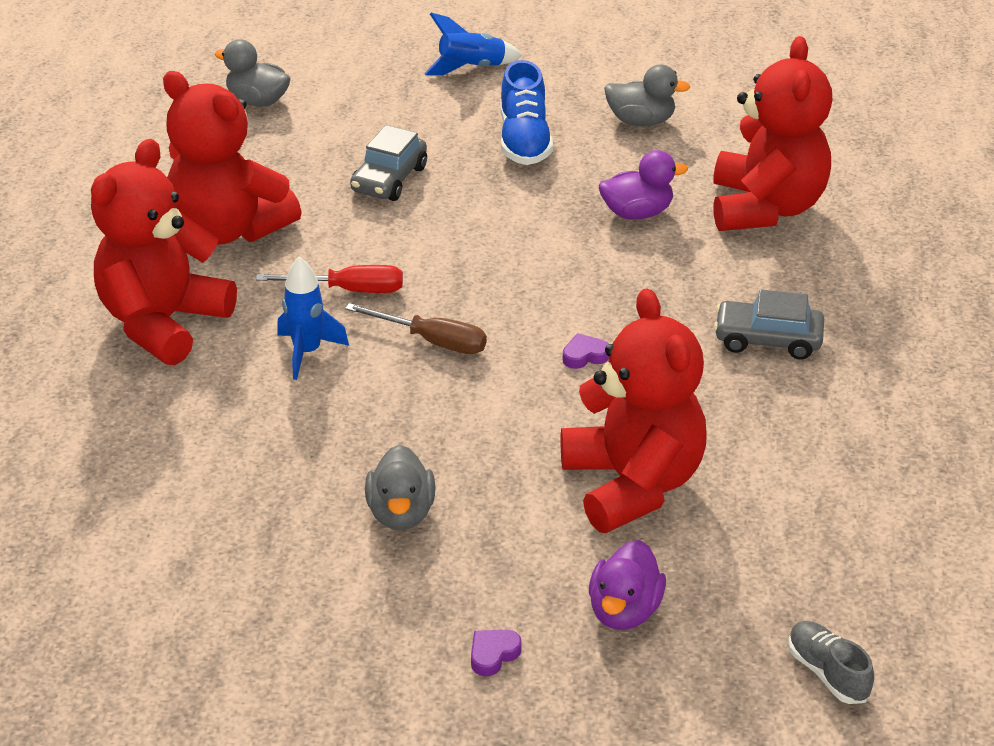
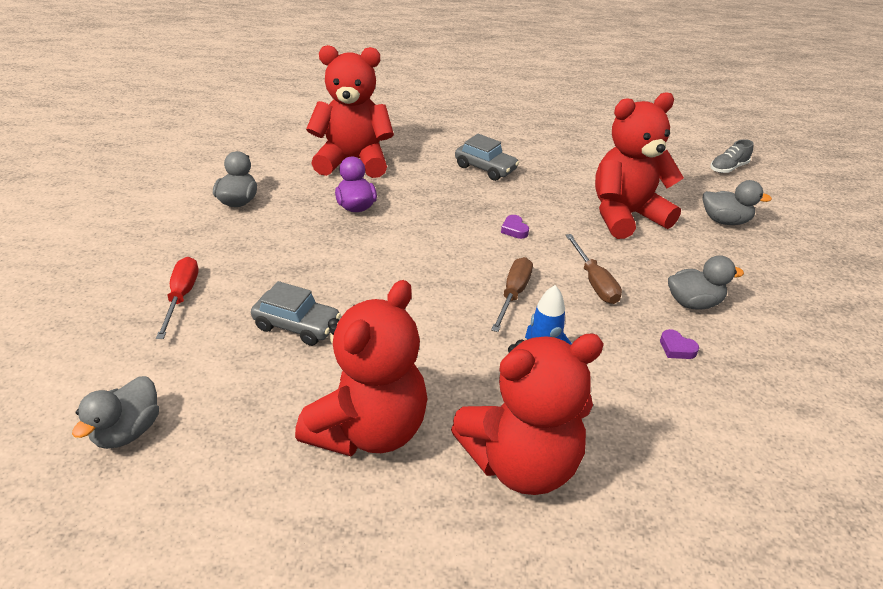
camera: 95 degrees left, 0 degrees up
(163, 323) = (521, 462): red teddy bear -> red teddy bear turned 45 degrees counterclockwise
(349, 290) = (457, 341): red screwdriver -> red screwdriver (182, 296)
(455, 420) = (594, 282): none -> brown screwdriver
(471, 68) = (125, 282): blue rocket -> none
(493, 654) = (785, 264): purple heart -> purple heart (676, 348)
(524, 141) = (252, 253): blue shoe -> none
(624, 611) = (724, 221): purple duck -> grey duck
(767, 340) = (485, 168): grey car -> grey car turned 60 degrees counterclockwise

